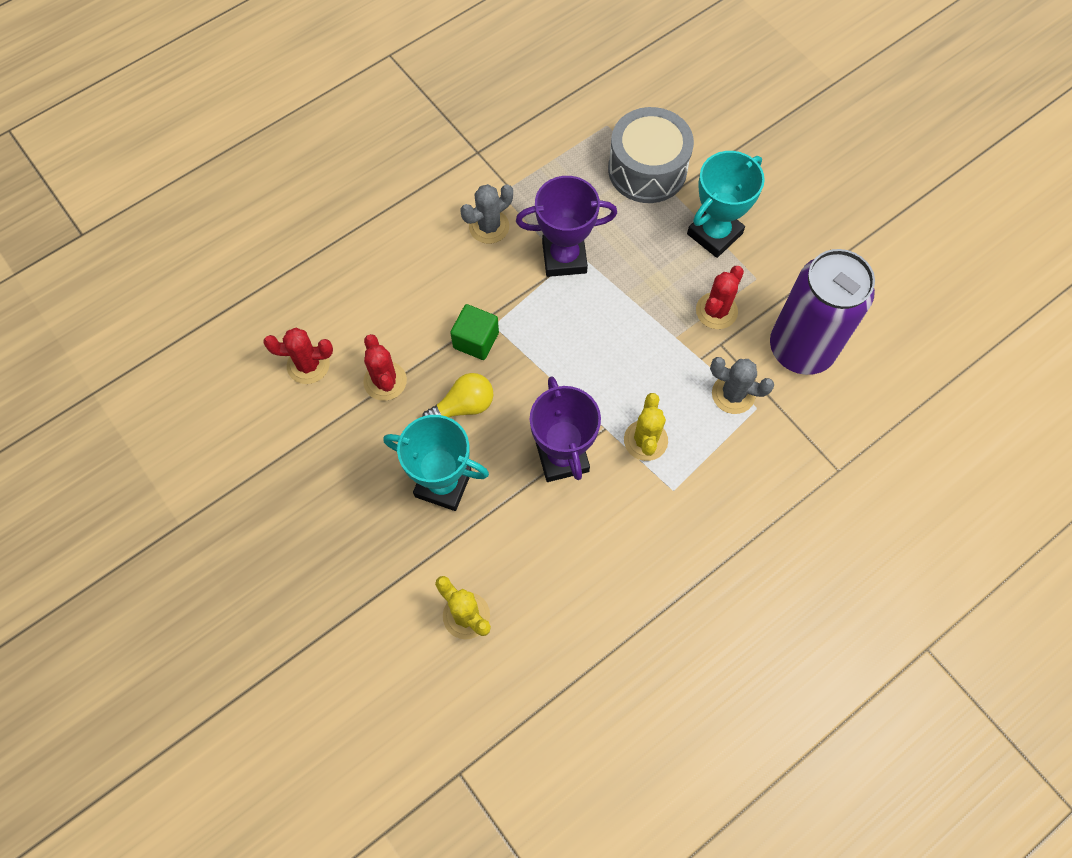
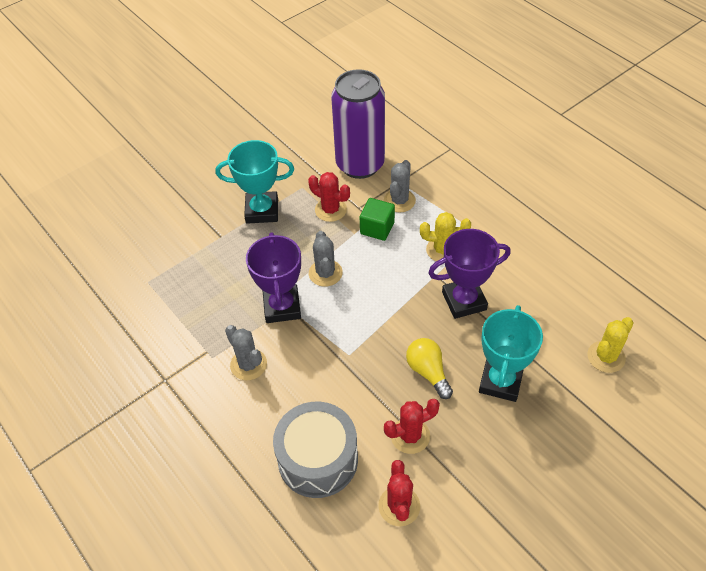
camera: 90 degrees left, 15 degrees down
(476, 340) = (364, 367): green cube -> green cube (377, 228)
(612, 303) = (325, 273): none -> grey cactus
(647, 169) = (197, 253): grey drum -> grey drum (318, 459)
(714, 234) = (262, 211): turquoise trophy -> turquoise trophy turned 45 degrees counterclockwise

